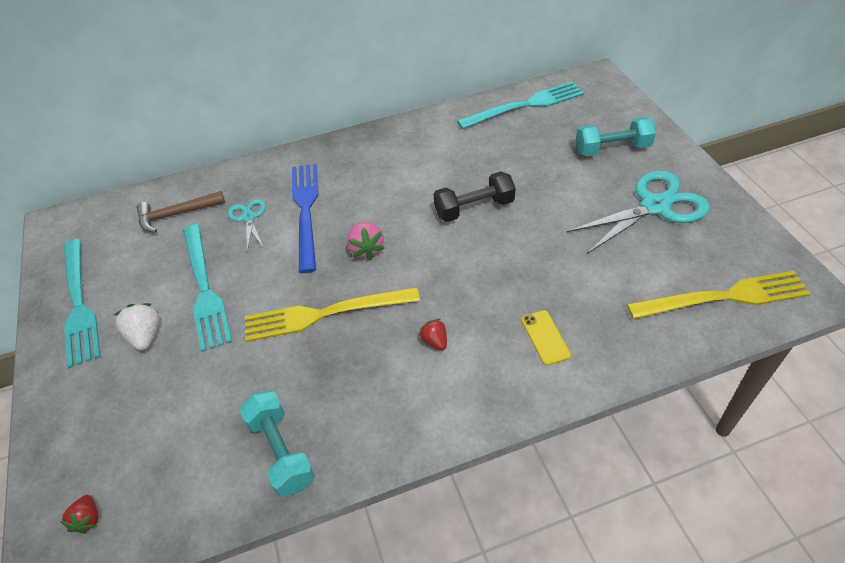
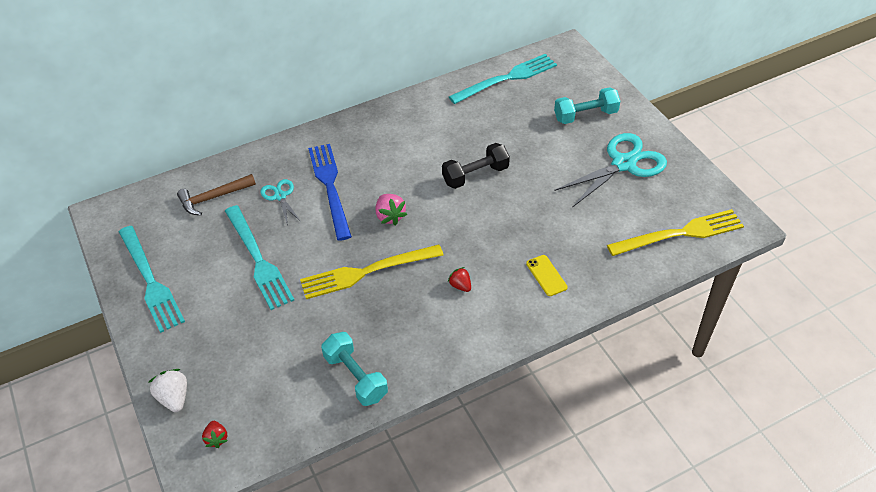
camera: 10 degrees left, 0 degrees up
(145, 336) = (218, 302): white strawberry -> white strawberry (174, 398)

